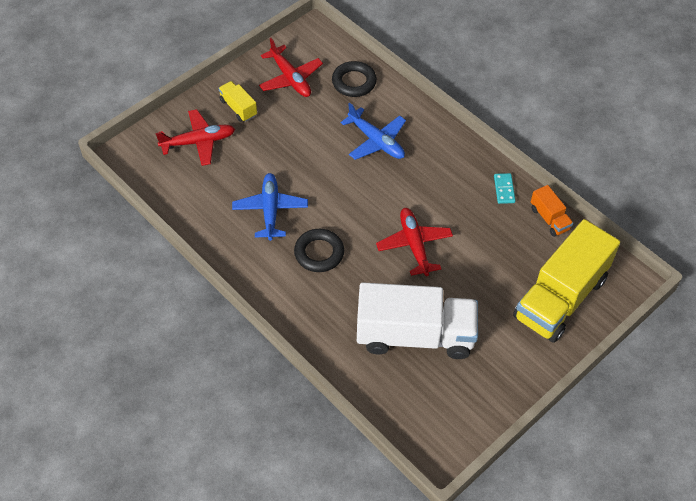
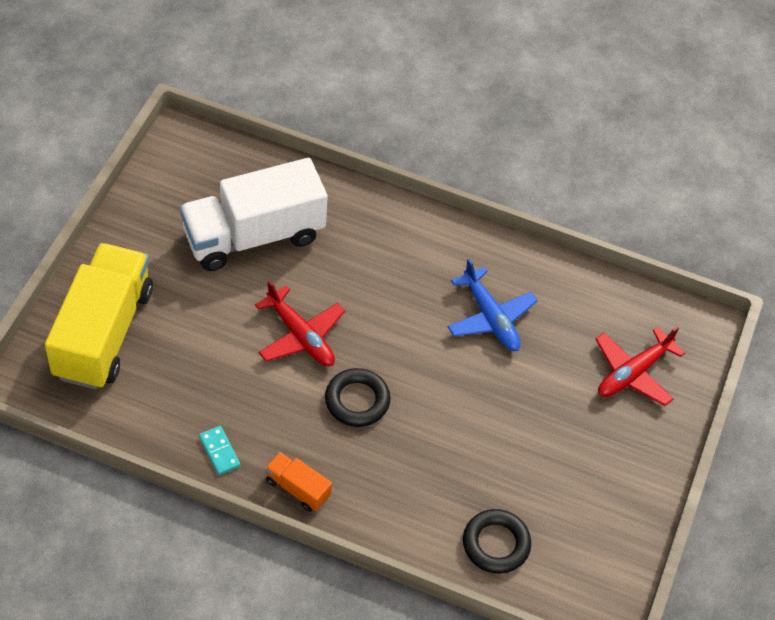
camera: 150 degrees right, 0 degrees up
(238, 108) = (620, 440): yellow truck -> none
(290, 78) = (584, 515): red plane -> none
(319, 253) = (405, 287): black ring -> black ring (357, 401)
(376, 141) = (416, 460): blue plane -> none
(549, 219) = (146, 431): orange truck -> orange truck (297, 488)

